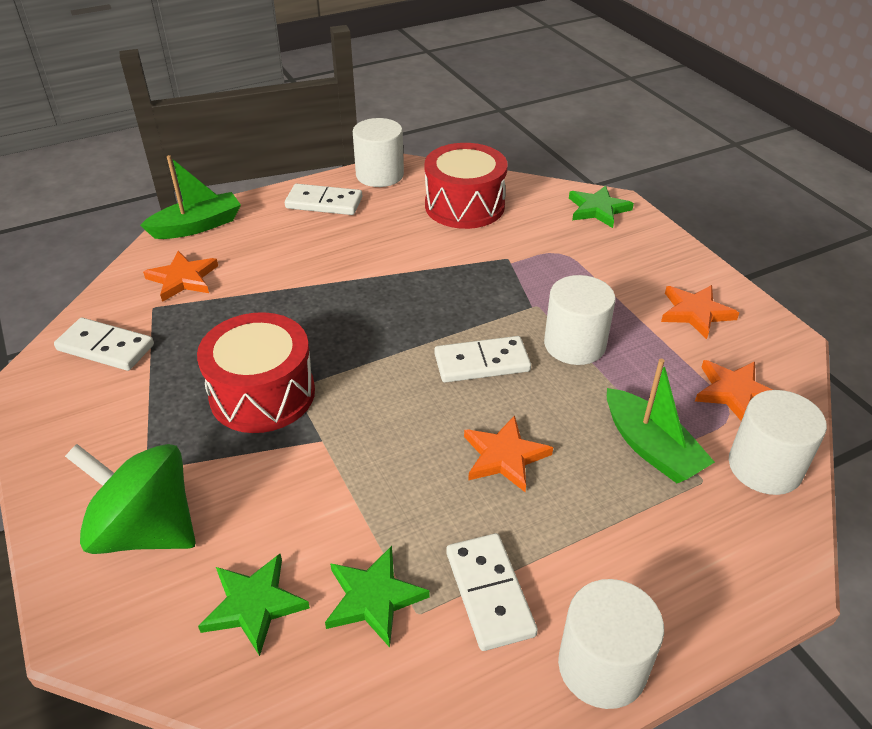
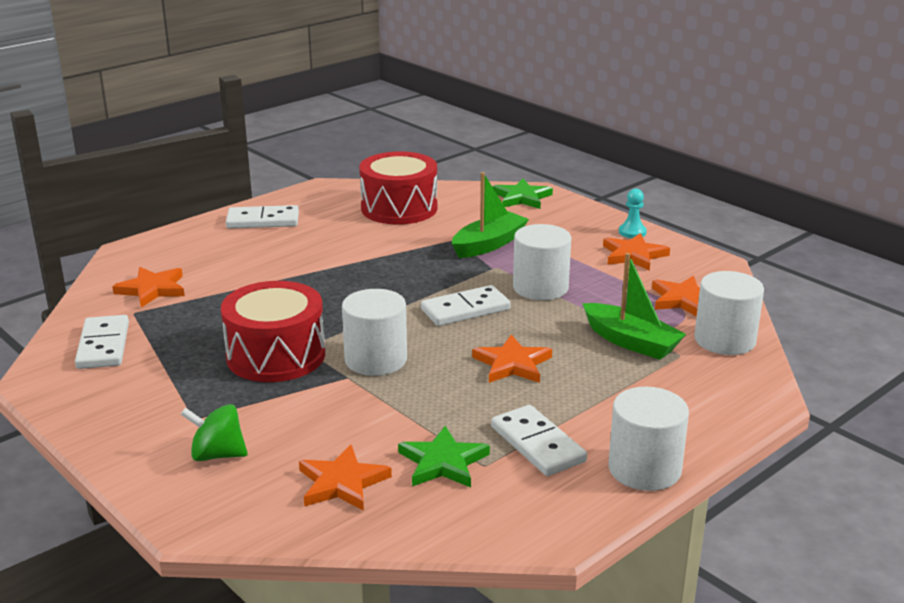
camera: 15 degrees left, 15 degrees down
(105, 347) = (103, 346): white domino -> white domino turned 75 degrees clockwise
(146, 530) = (217, 455): green spinning top -> green spinning top, size x0.56
(197, 226) = (144, 251): green boat -> green boat (489, 244)
(254, 605) = (342, 483): green star -> orange star
(379, 175) = (307, 195): white cylinder -> white cylinder (376, 360)
(704, 278) = (632, 232): none -> turquoise pawn

